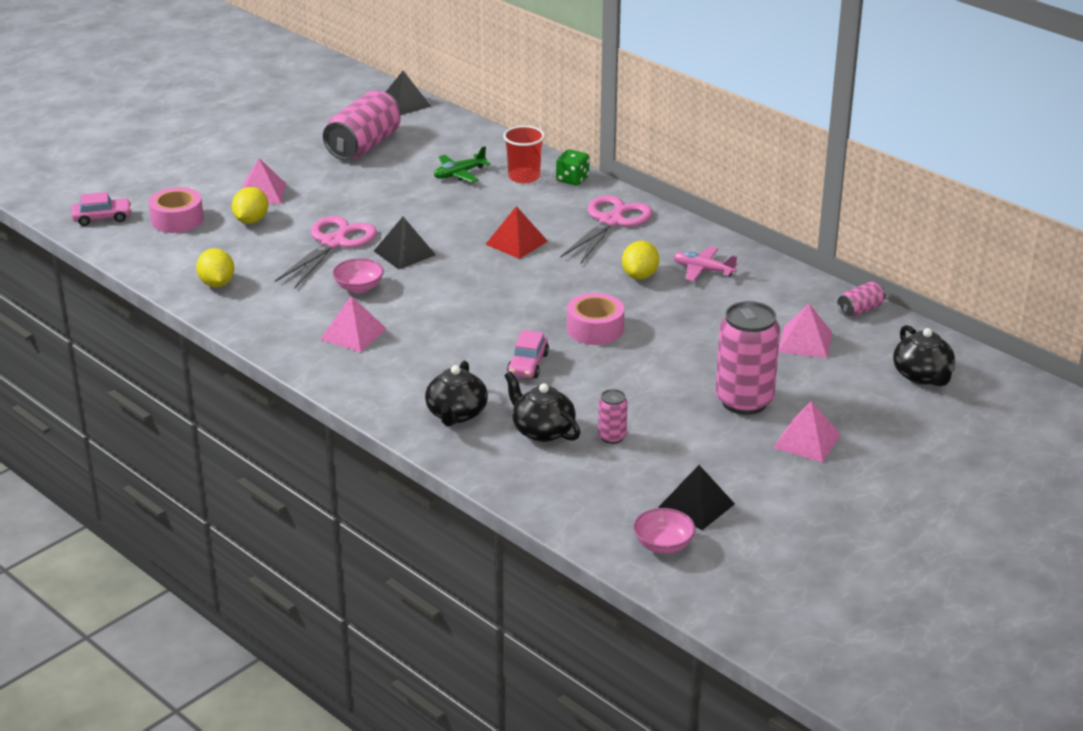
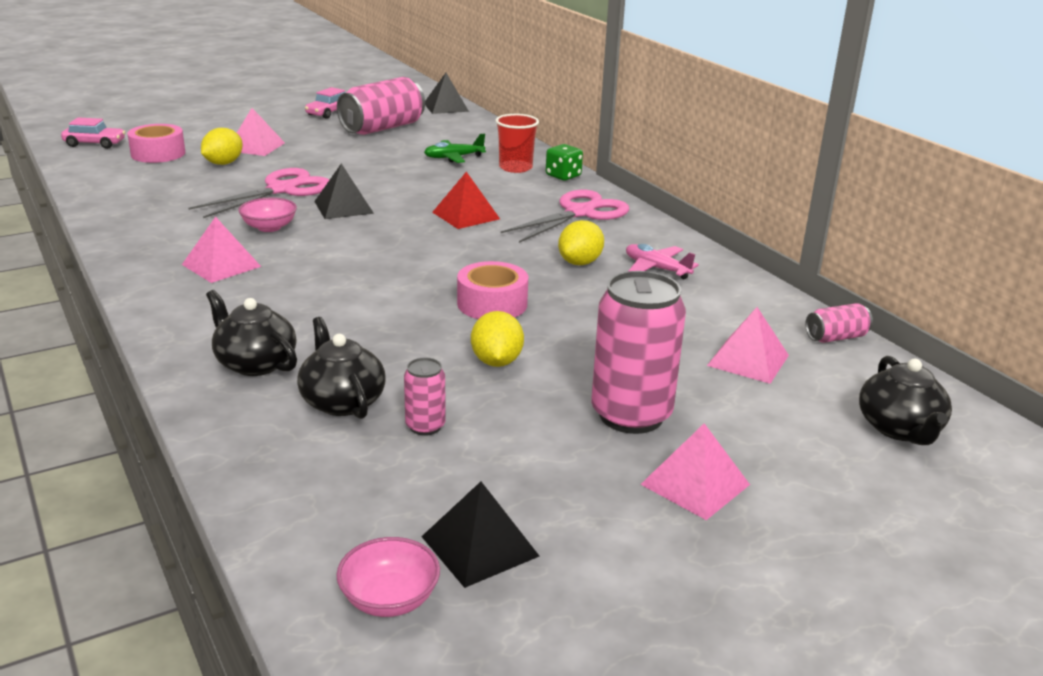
camera: 15 degrees right, 5 degrees down
(217, 284) = (135, 204): yellow lemon -> yellow lemon (496, 362)
(456, 414) = (255, 363): black teapot -> black teapot turned 105 degrees clockwise
(528, 364) = (385, 326): pink car -> pink car (329, 113)

